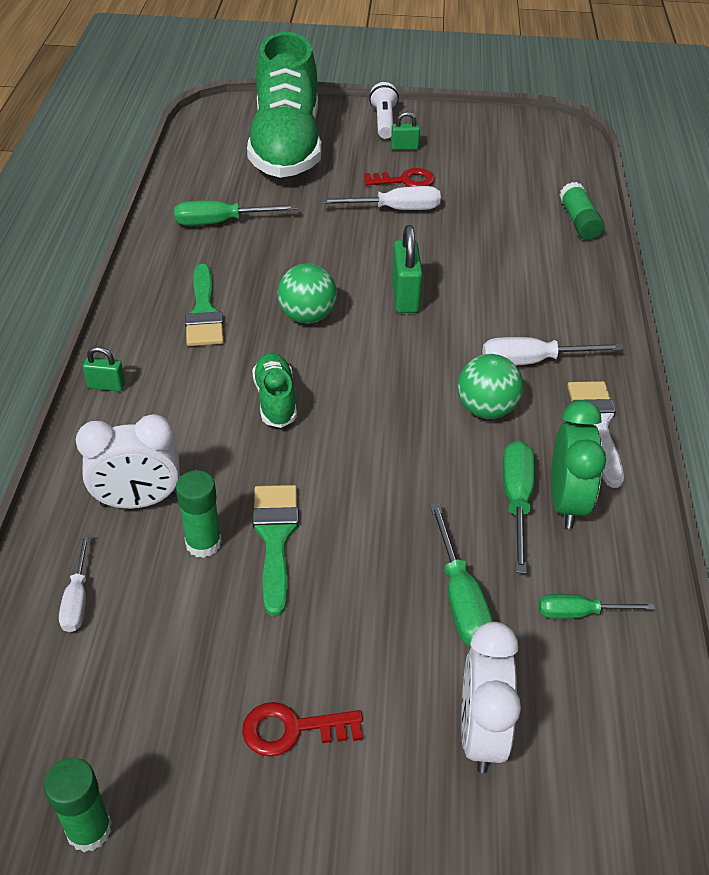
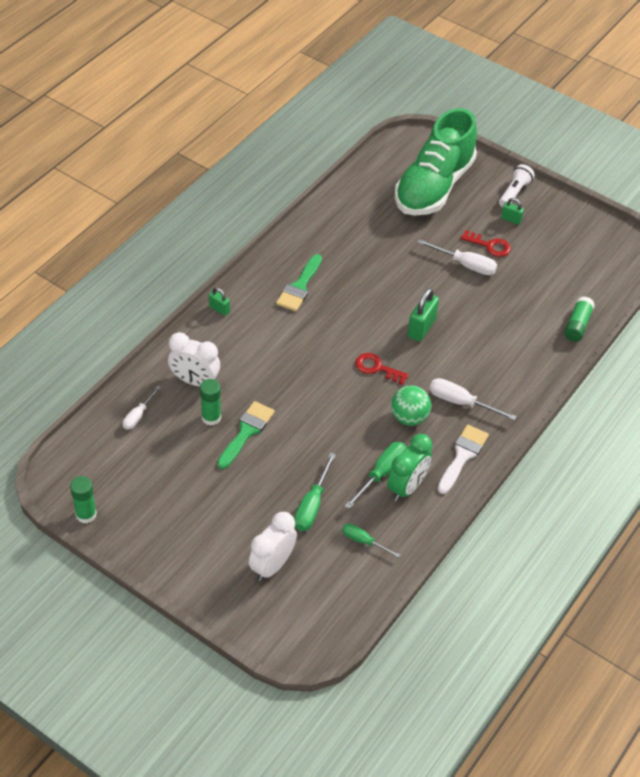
camera: 30 degrees right, 5 degrees up
(221, 222) = (351, 229): green screwdriver -> none
(275, 400) = (300, 358): green shoe -> none
(292, 729) = (192, 520): red key -> red key (376, 368)
(307, 316) = (355, 315): green ball -> none

